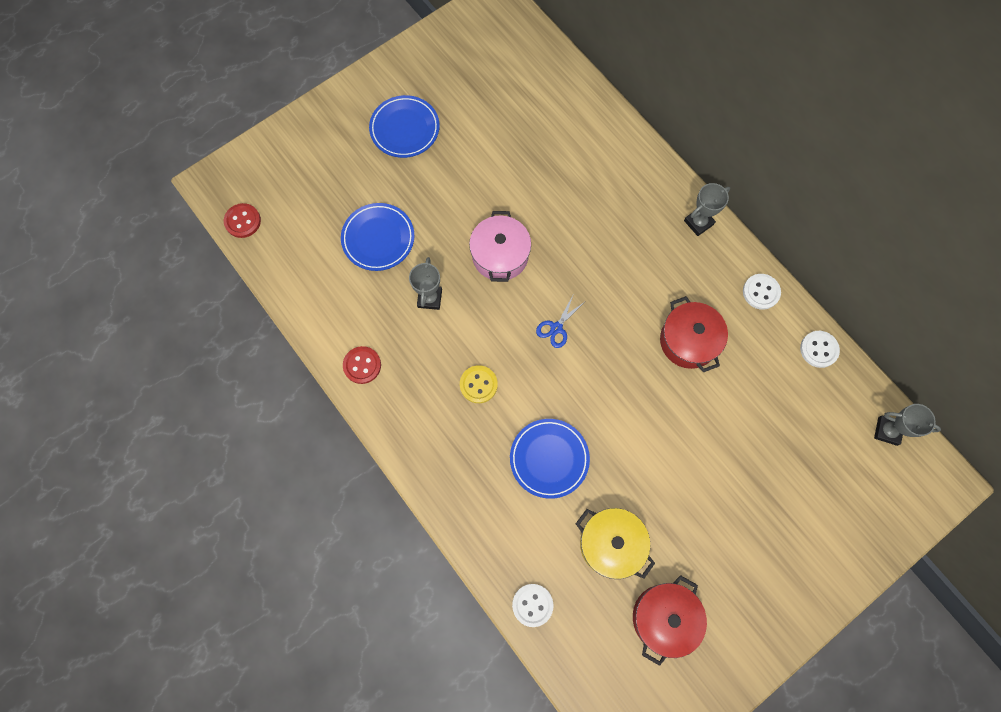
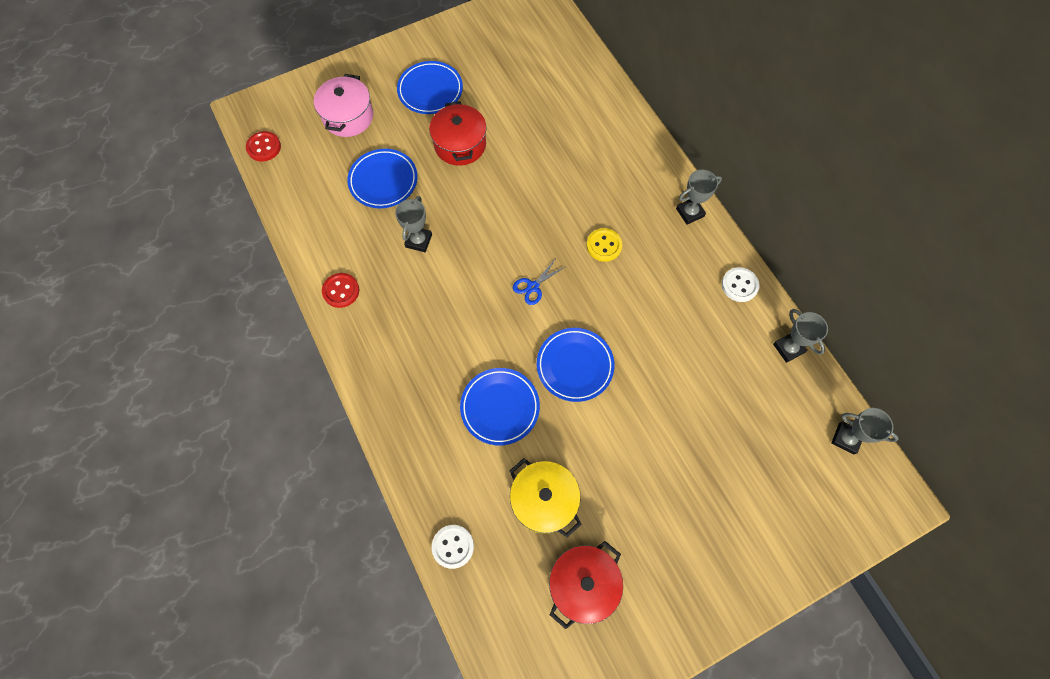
camera: 10 degrees right, 5 degrees down
(478, 384) = (447, 326): yellow button -> yellow button (604, 245)
(500, 255) = (493, 213): pink pot -> pink pot (348, 117)
(614, 403) = (575, 366): none -> blue plate
(688, 341) = (659, 319): red pot -> red pot (460, 145)
(818, 349) = (788, 348): white button -> grey trophy

